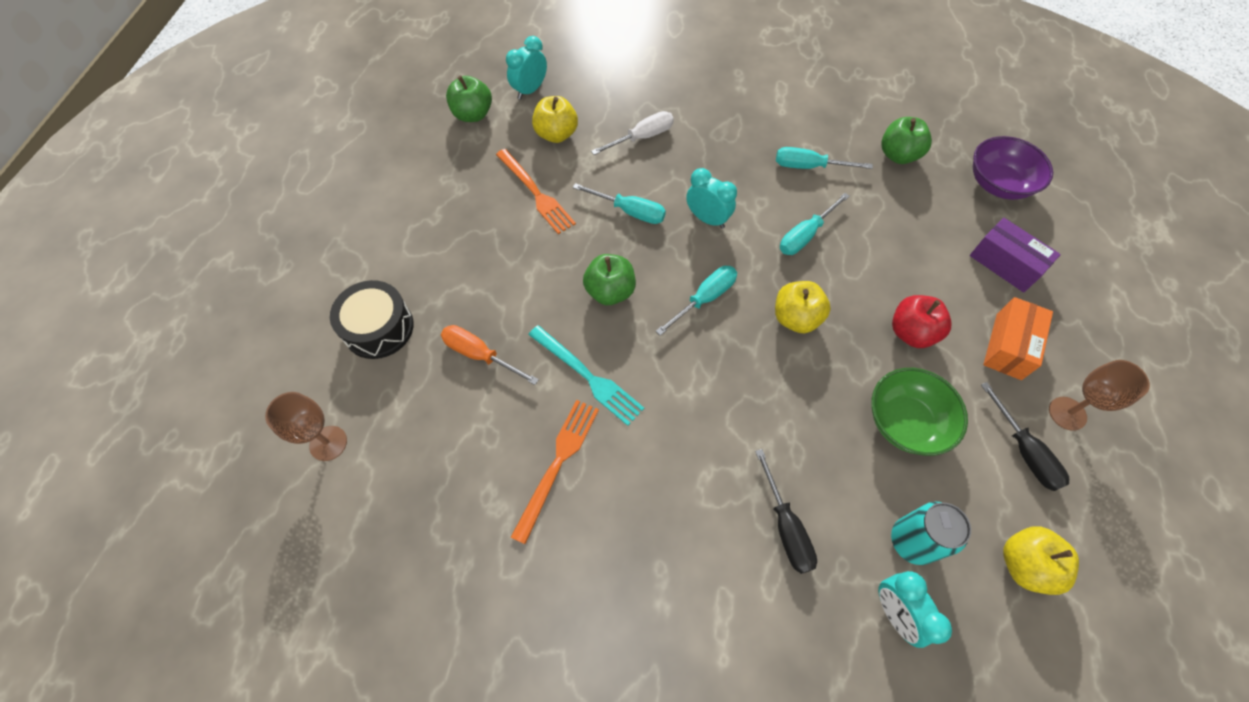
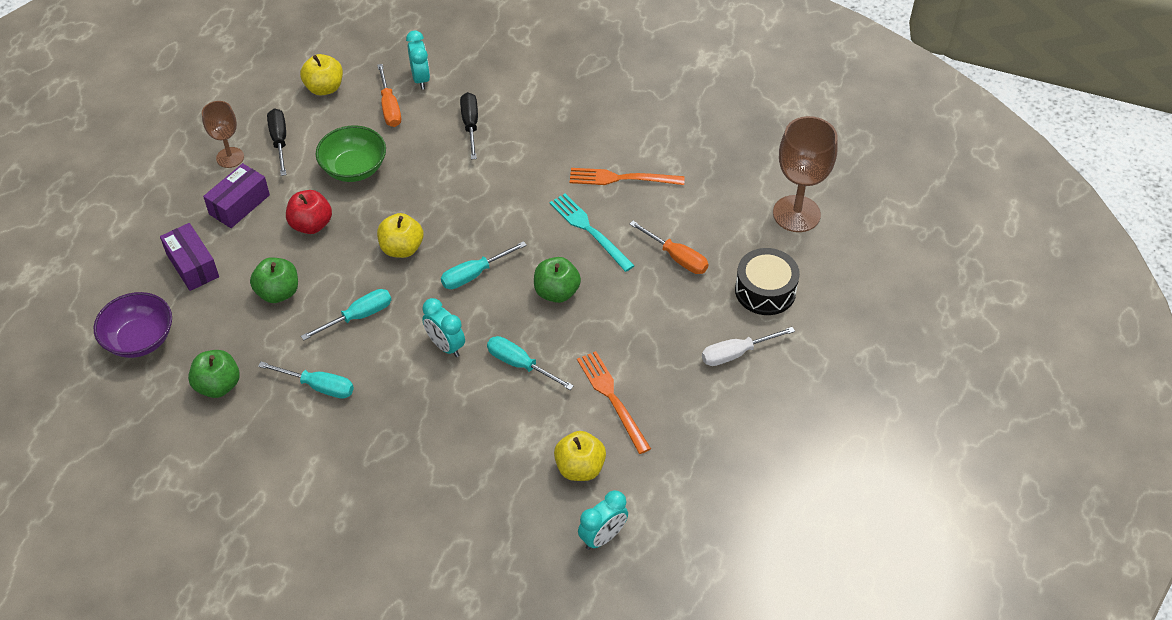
camera: 170 degrees left, 10 degrees down
(328, 443) = (796, 214): brown goblet -> brown goblet, size x1.67
(473, 114) = (674, 510): green apple -> green apple (278, 292)
(557, 464) = (622, 178): orange fork -> orange fork turned 60 degrees clockwise
(642, 137) = (484, 449): white screwdriver -> white screwdriver (736, 353)
(912, 541) = (389, 107): turquoise can -> orange screwdriver
(1008, 346) = (239, 204): orange box -> purple box

